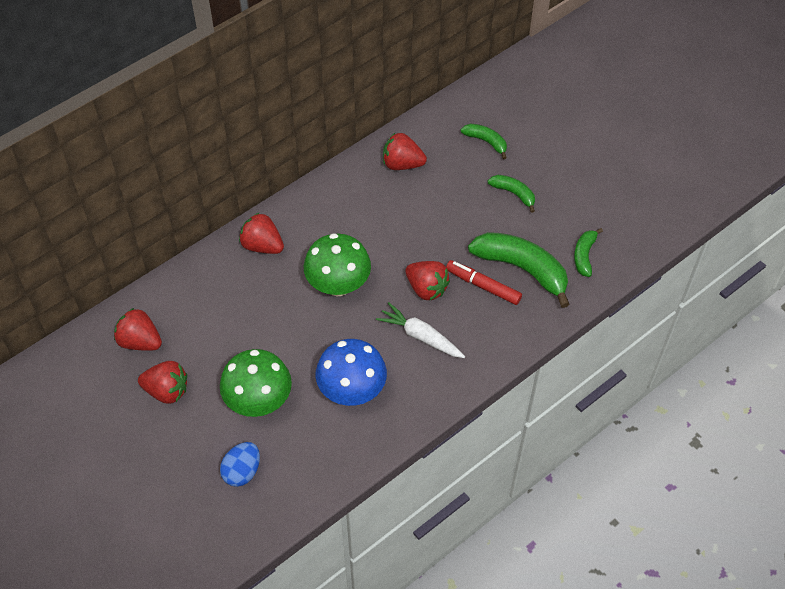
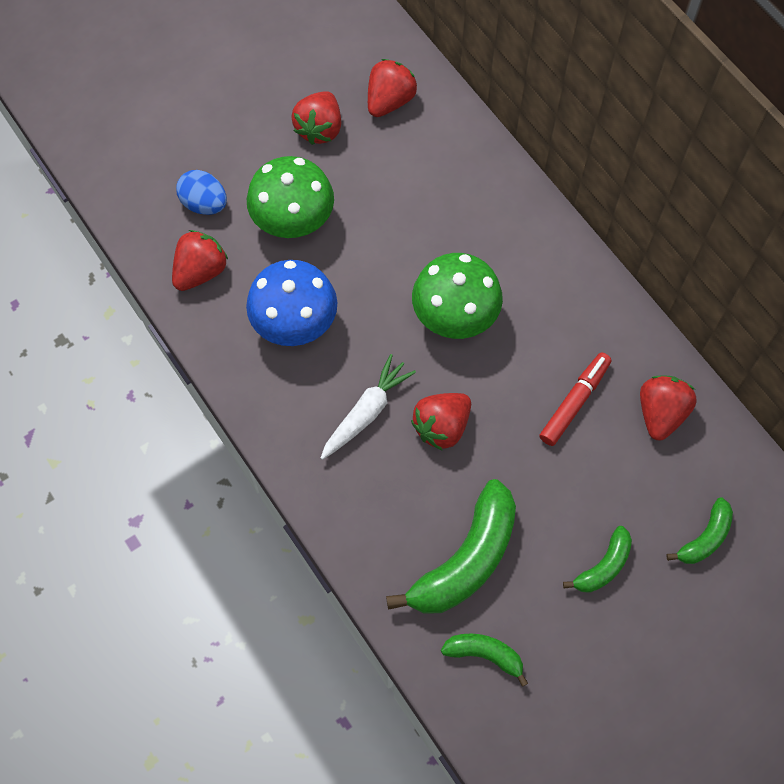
camera: 95 degrees right, 10 degrees up
(262, 245) = (522, 231): red strawberry -> red strawberry (200, 271)
(483, 286) = (440, 502): red marker -> red marker (574, 402)

